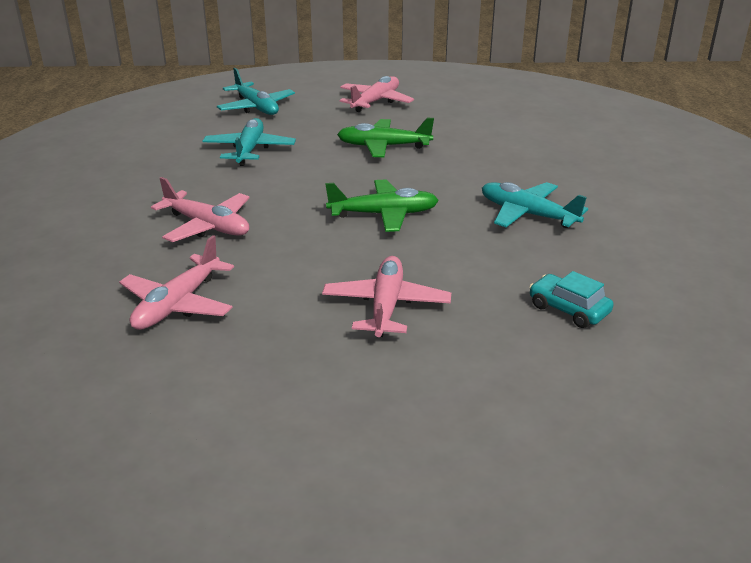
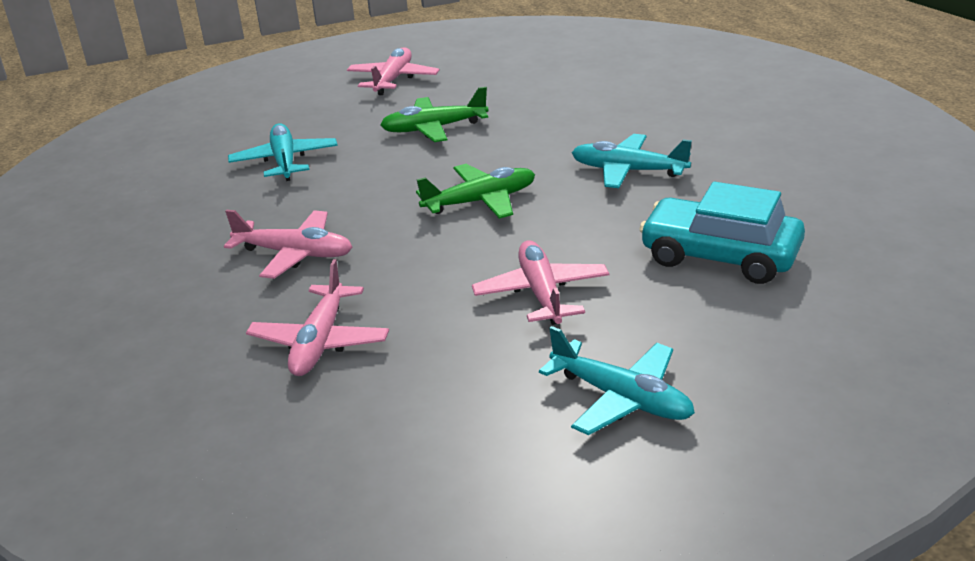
camera: 15 degrees left, 0 degrees up
(256, 107) = (259, 111): turquoise plane -> turquoise plane (621, 399)
(568, 309) = (720, 256): turquoise car -> turquoise car, size x1.87

